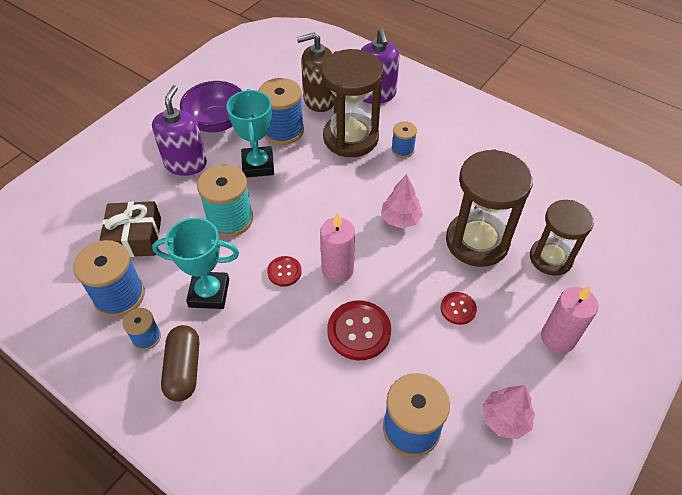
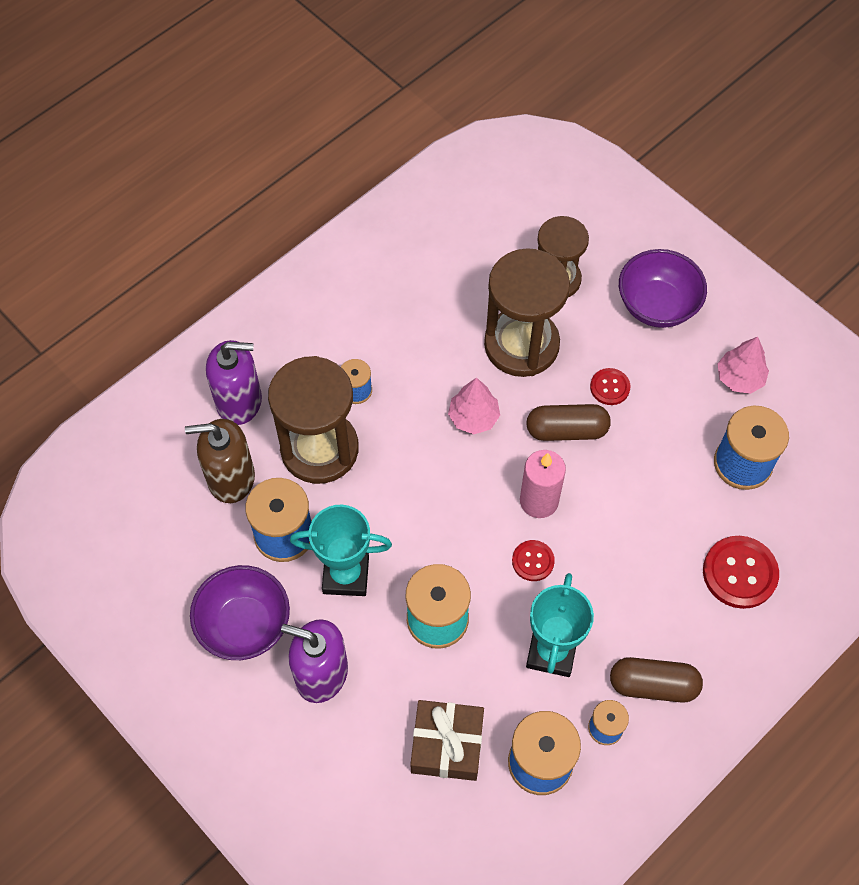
camera: 80 degrees left, 10 degrees up
(319, 100) = (231, 478): brown soap dispenser -> brown soap dispenser turned 90 degrees clockwise
(359, 331) = (625, 492): red button -> red button (740, 573)
(407, 281) = (566, 430): none -> brown capsule
(557, 338) = (657, 305): pink candle -> purple bowl

